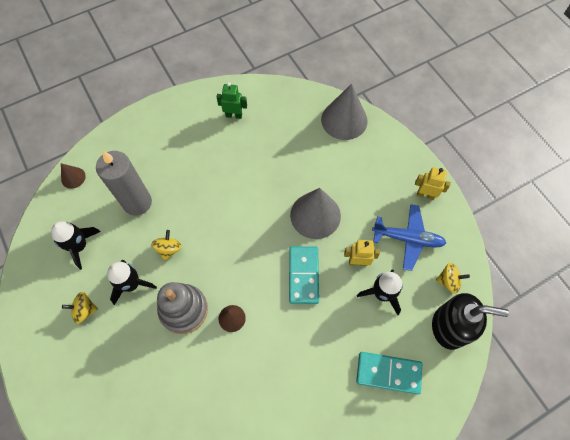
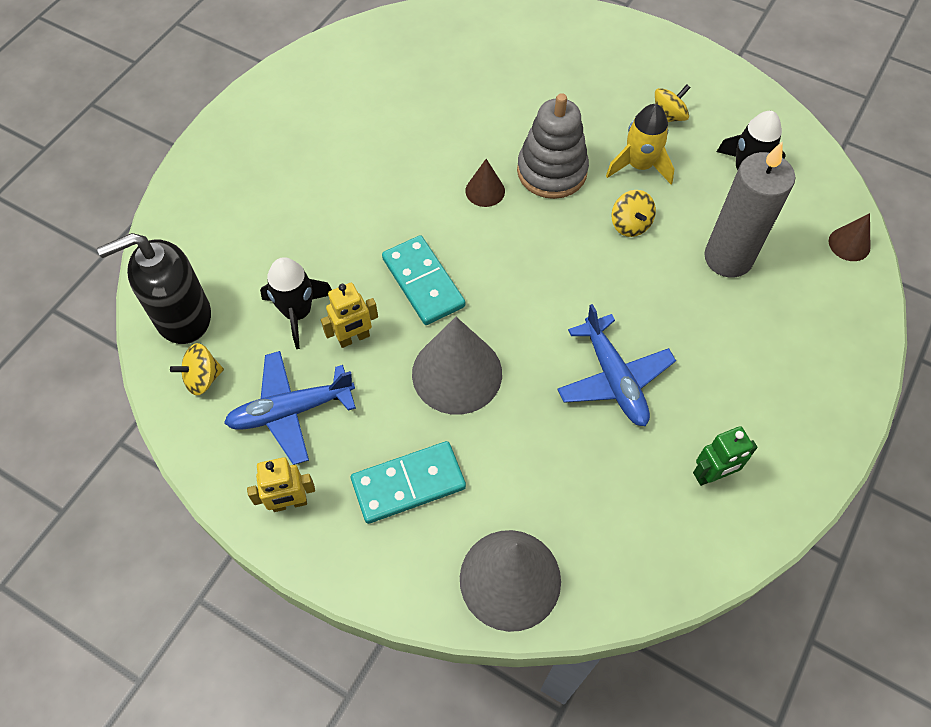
camera: 150 degrees right, 5 degrees down
(132, 284) = (639, 165): black rocket -> yellow rocket
(243, 174) = (614, 379): none -> blue plane
(388, 373) = (249, 227): turquoise domino -> turquoise domino (408, 484)

